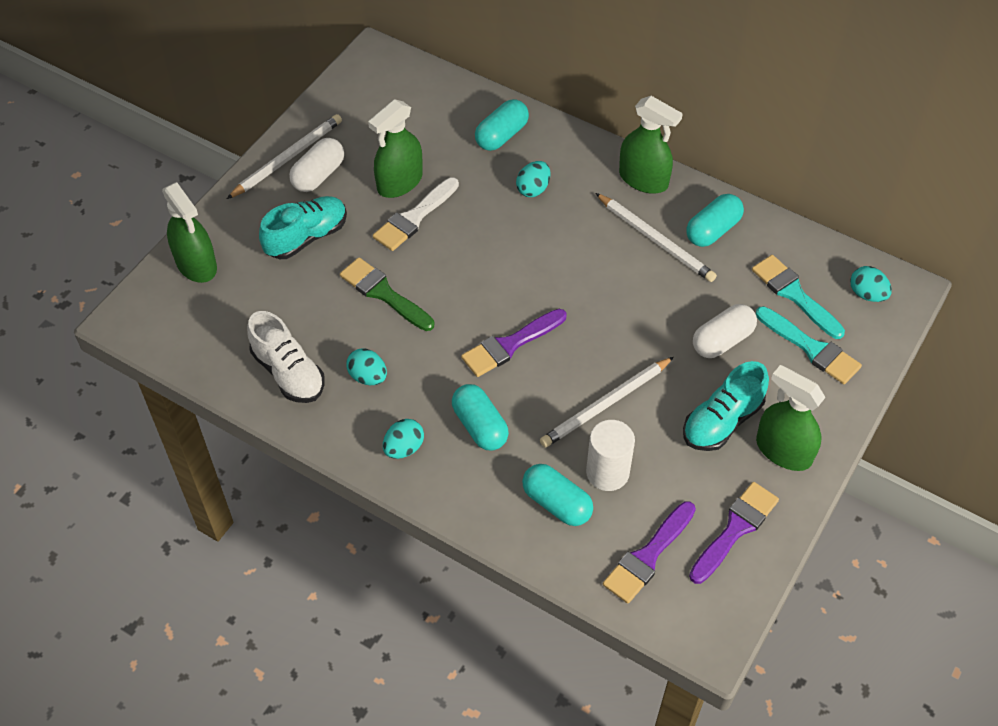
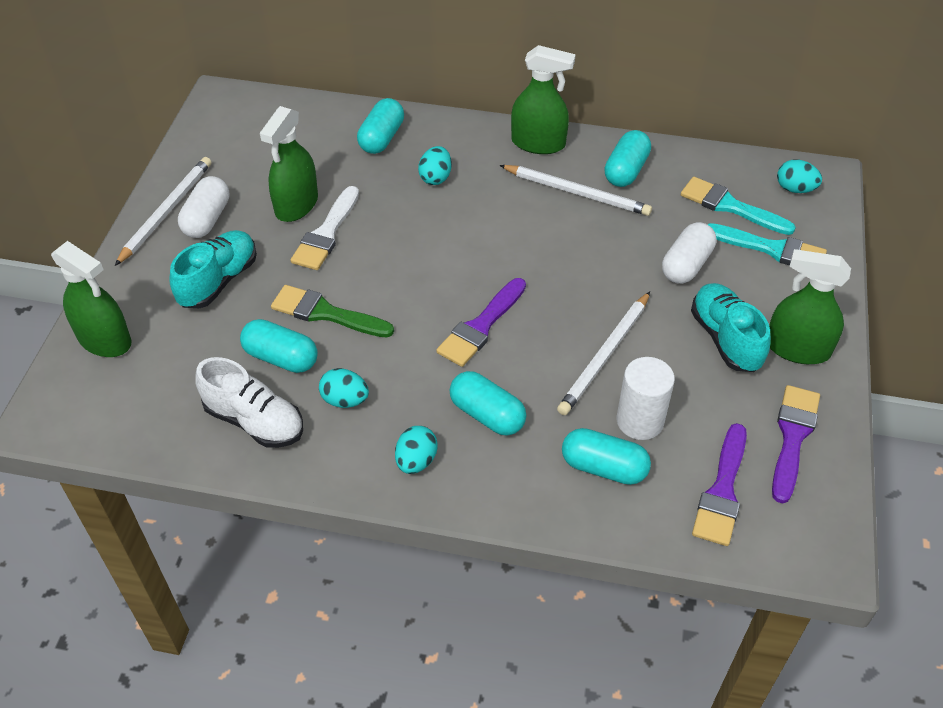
camera: 20 degrees left, 5 degrees down
(331, 323) = (281, 357): none -> turquoise capsule
(722, 421) = (725, 338): turquoise shoe -> turquoise shoe turned 135 degrees clockwise

